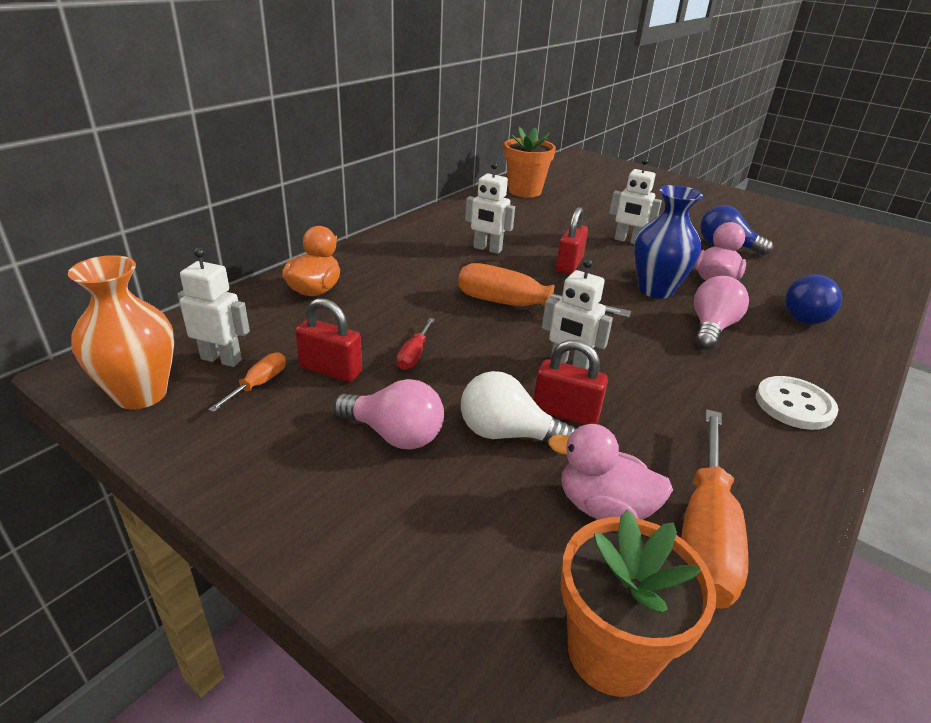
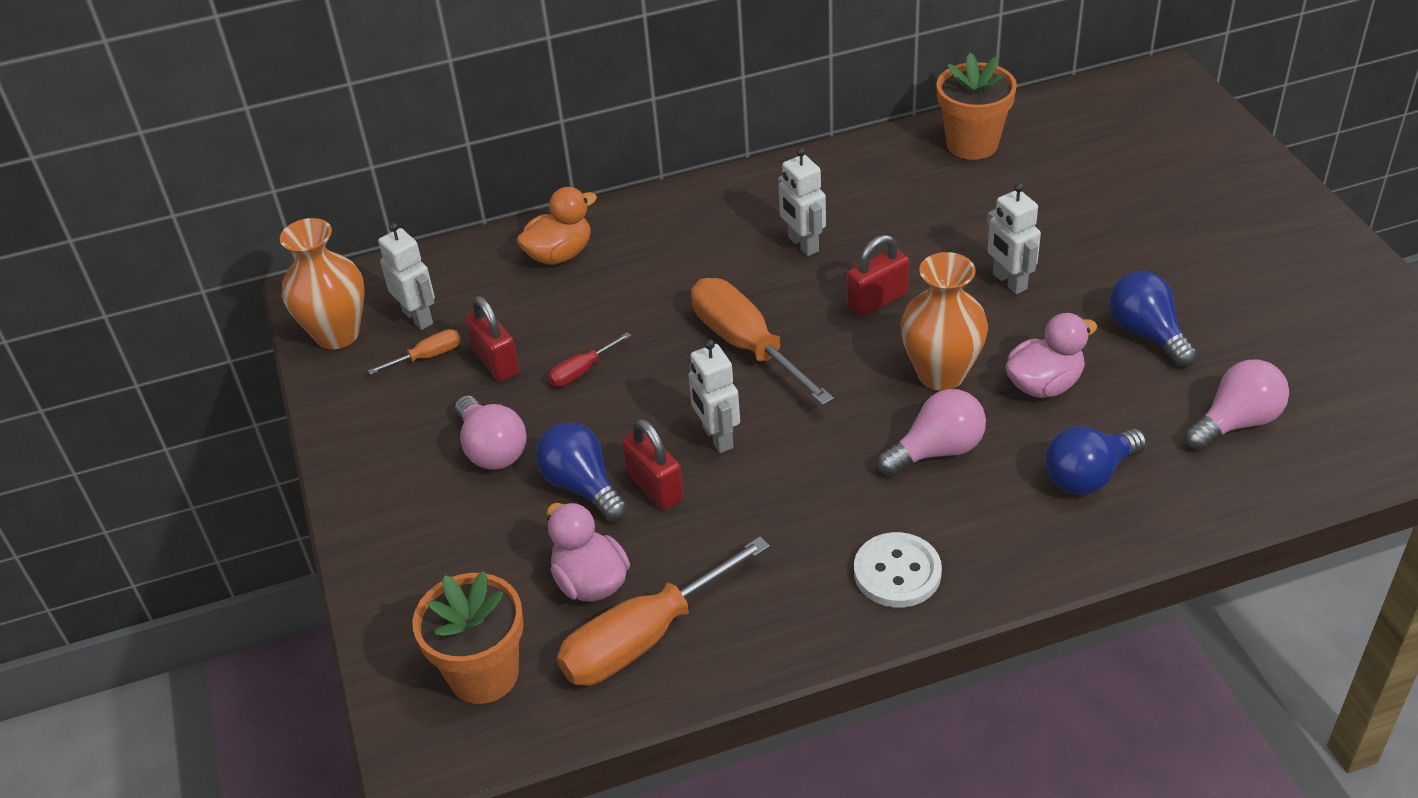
camera: 40 degrees right, 10 degrees up
(507, 434) = (582, 486): white light bulb -> blue light bulb
(656, 290) = (941, 374): blue vase -> orange vase
(823, 271) = (1236, 422): none -> pink light bulb

